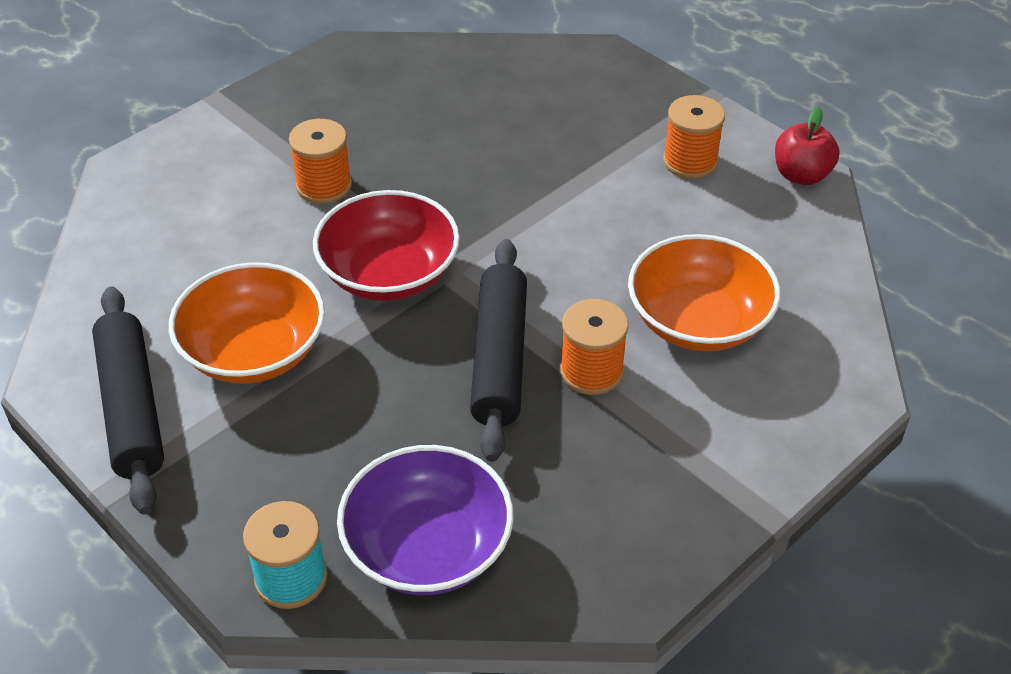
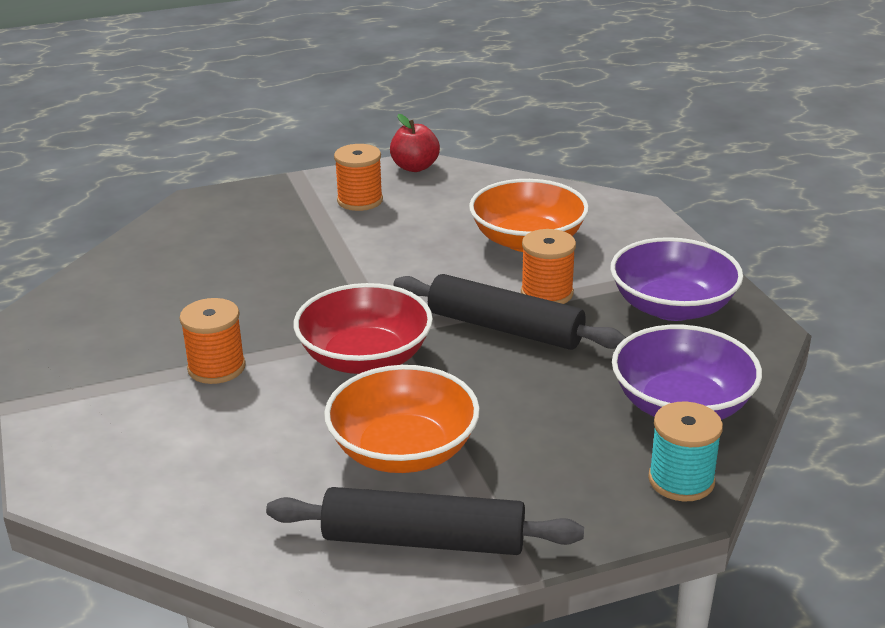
camera: 65 degrees left, 15 degrees down
(631, 491) = (672, 307): none -> purple bowl

